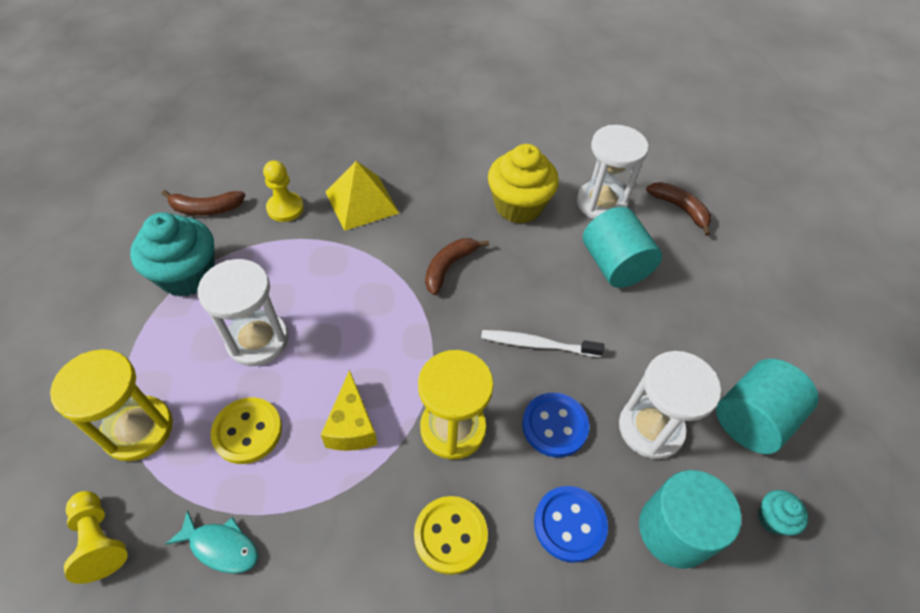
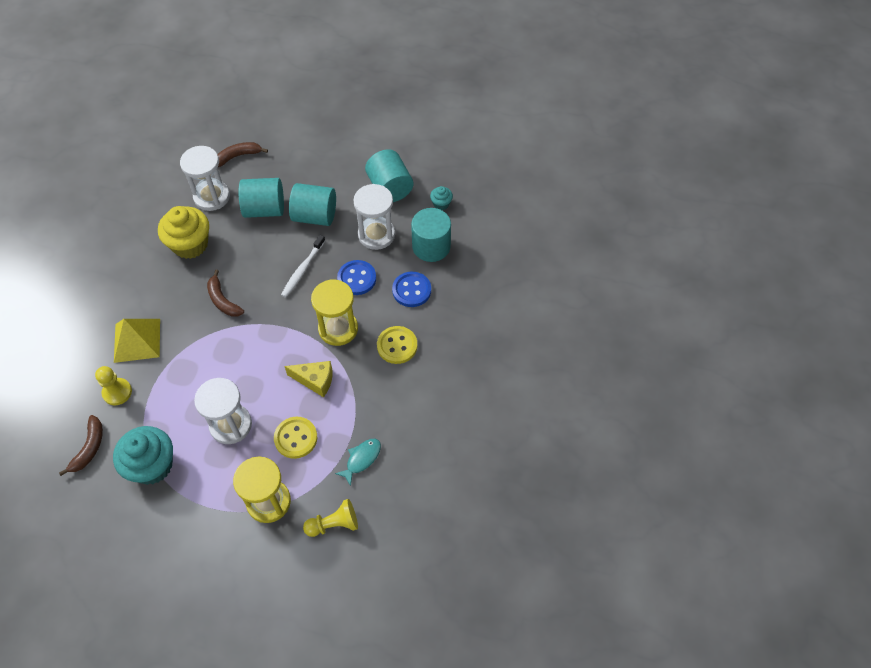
camera: 70 degrees left, 5 degrees up
(637, 329) = (315, 216): none -> turquoise cylinder

